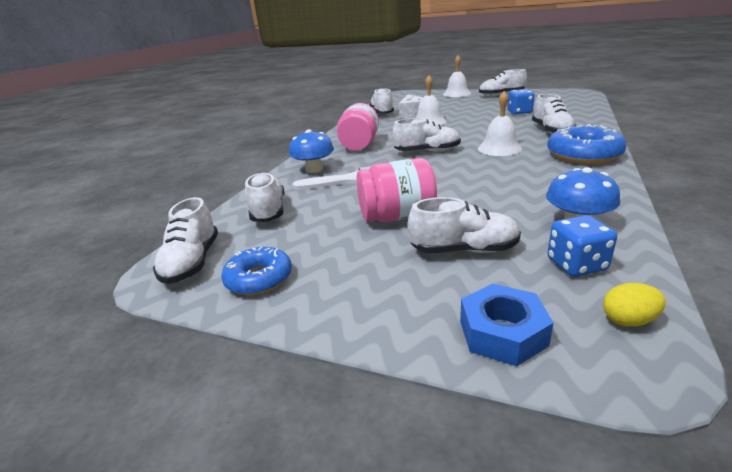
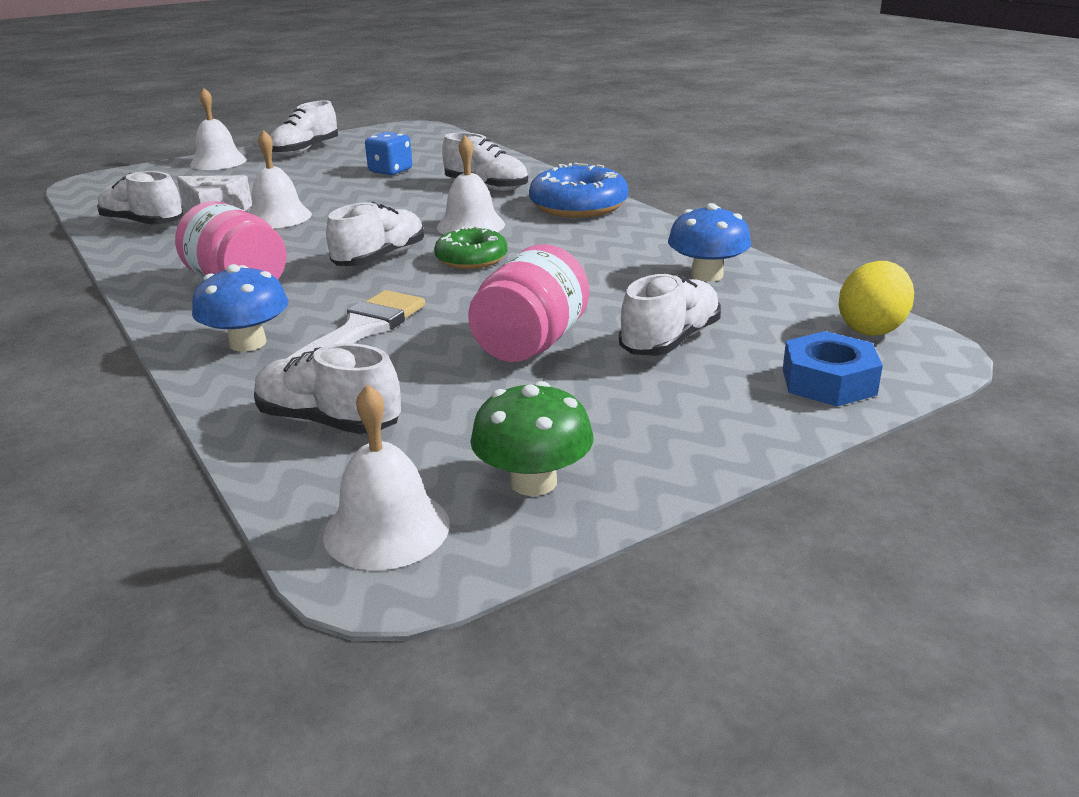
camera: 55 degrees left, 0 degrees up
(192, 262) = (386, 529): white shoe -> white bell
(259, 279) = (533, 482): blue donut -> green mushroom
(463, 165) = (471, 259): none -> green donut
(576, 265) = (773, 308): blue dice -> none
(628, 320) = (871, 329): yellow egg -> yellow egg, size x1.62

